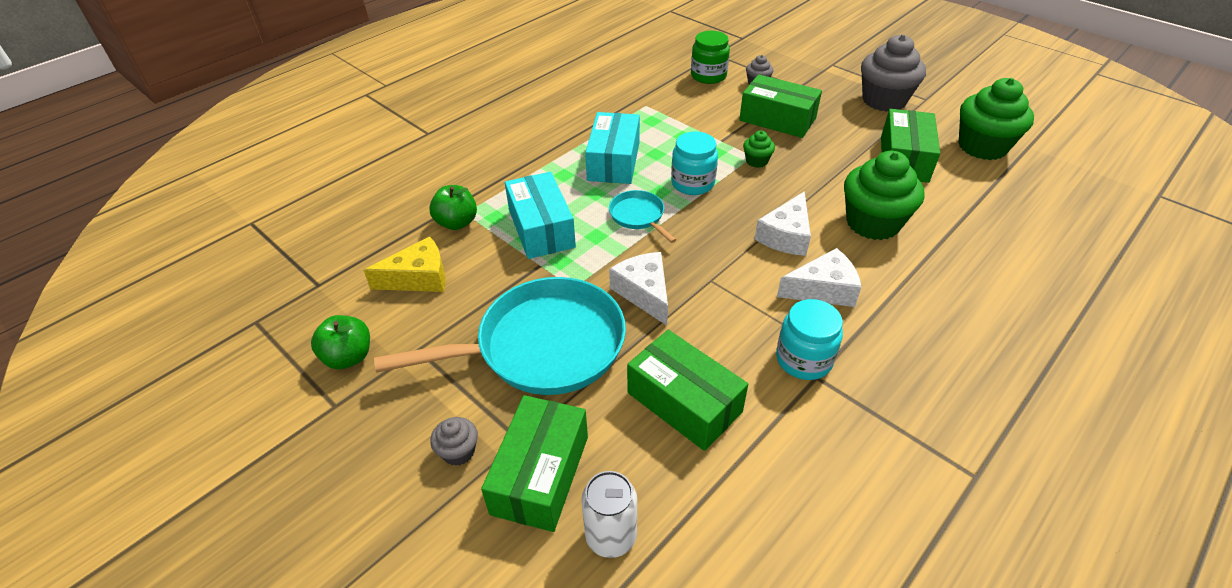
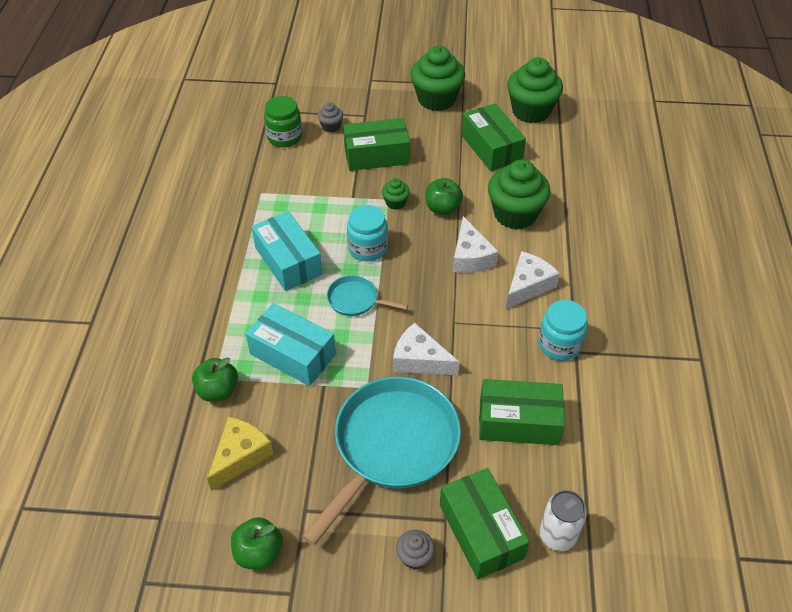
camera: 40 degrees left, 5 degrees up
(799, 185) = (442, 208): none -> green apple
(884, 100) = (436, 99): grey cupcake -> green cupcake

